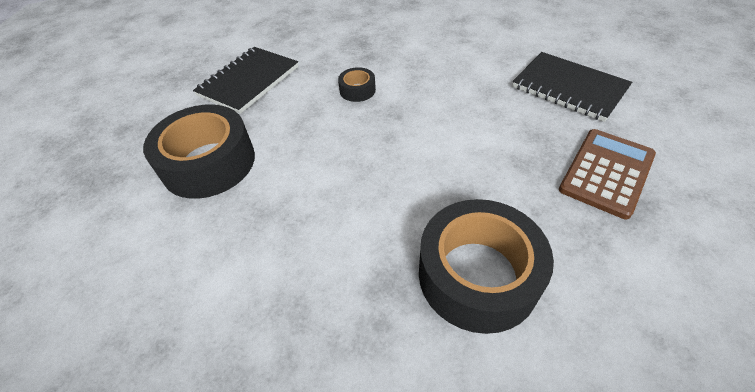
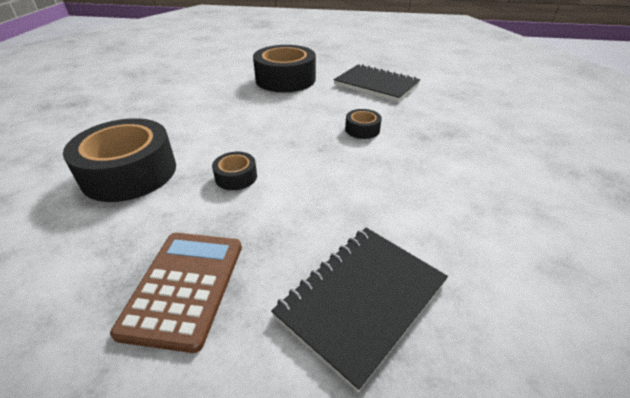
camera: 90 degrees right, 10 degrees down
(460, 170) = (236, 177): none -> black tape
(607, 172) = (184, 287): brown calculator -> brown calculator turned 120 degrees counterclockwise

